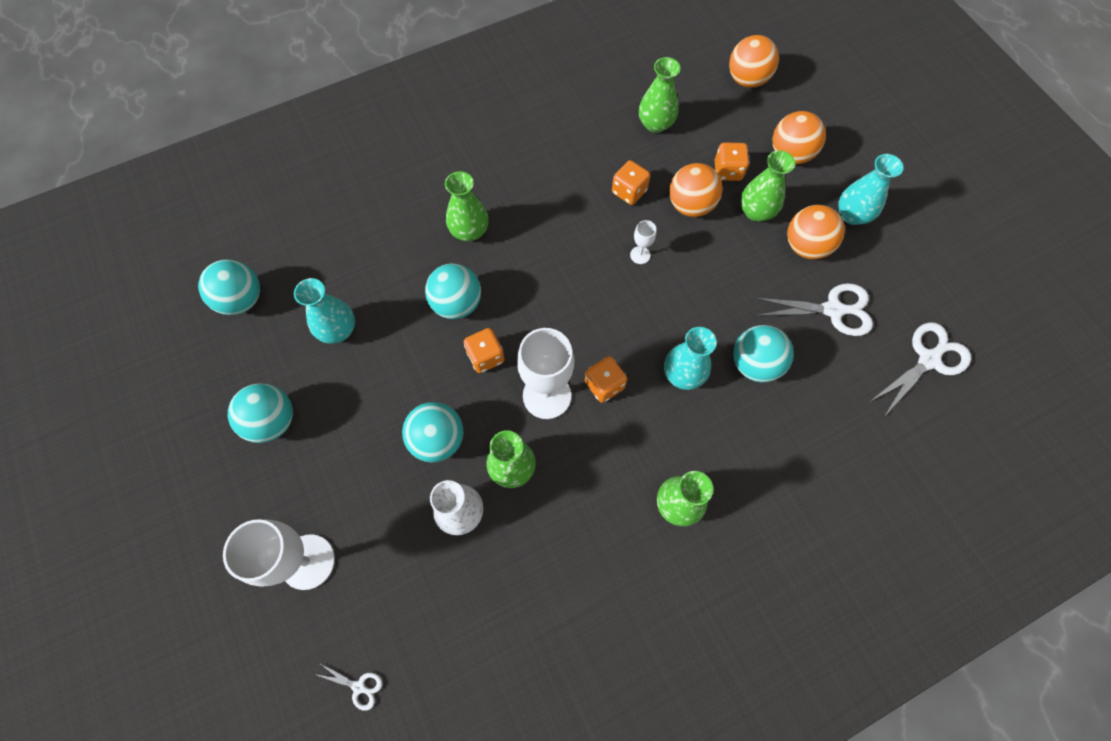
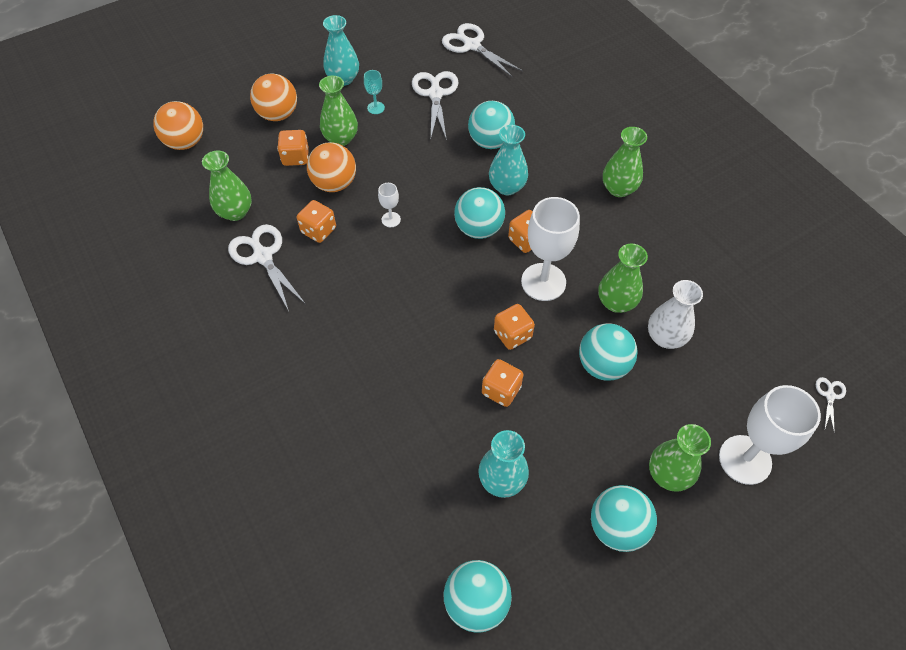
camera: 95 degrees left, 10 degrees down
(426, 339) = (501, 390): none -> orange dice
(457, 304) = (457, 367): turquoise ball -> turquoise ball (479, 229)
(469, 231) = (369, 365): green vase -> green vase (668, 474)
(601, 147) = (263, 256): none -> white scissors
(805, 246) = (376, 108): orange ball -> turquoise goblet

